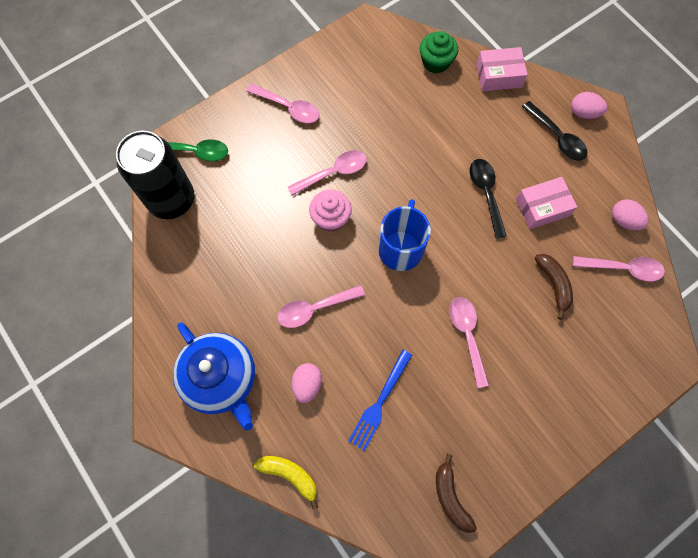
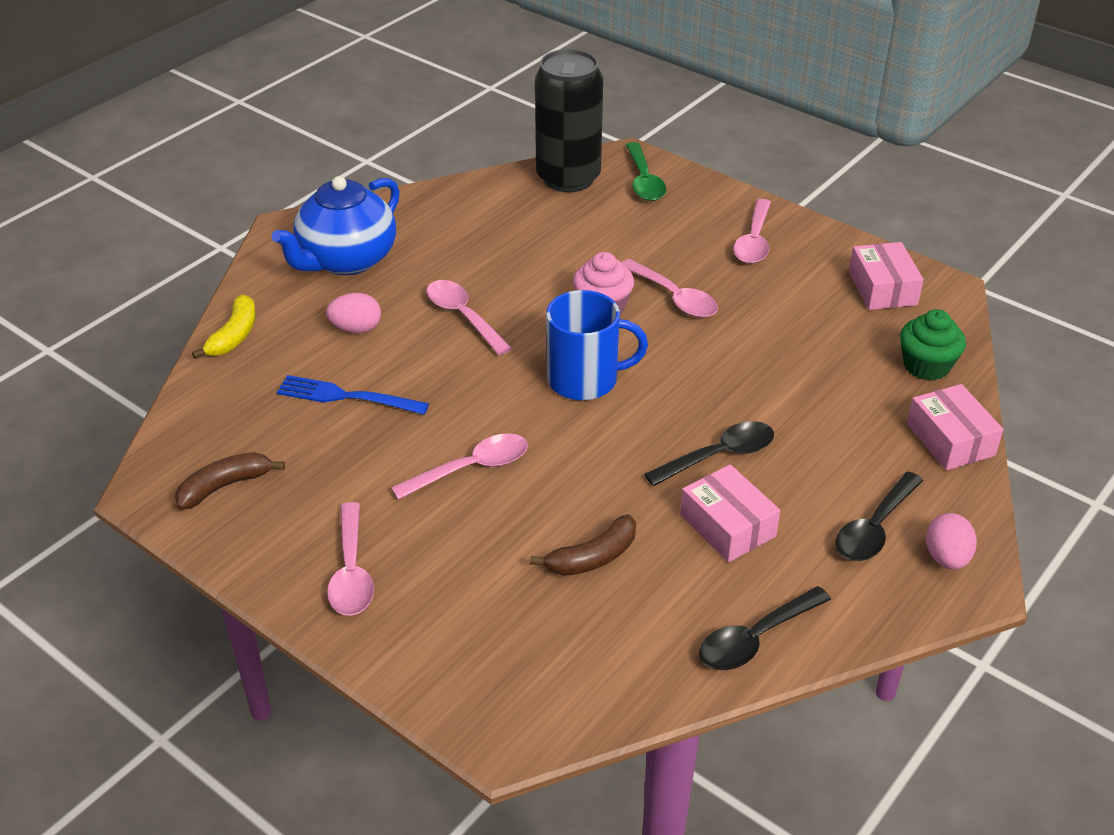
camera: 75 degrees right, 30 degrees down
(359, 56) = (882, 288): none -> pink box
(623, 268) = (659, 647): pink spoon -> pink spoon (351, 572)
(624, 220) = (755, 639): pink egg -> black spoon

